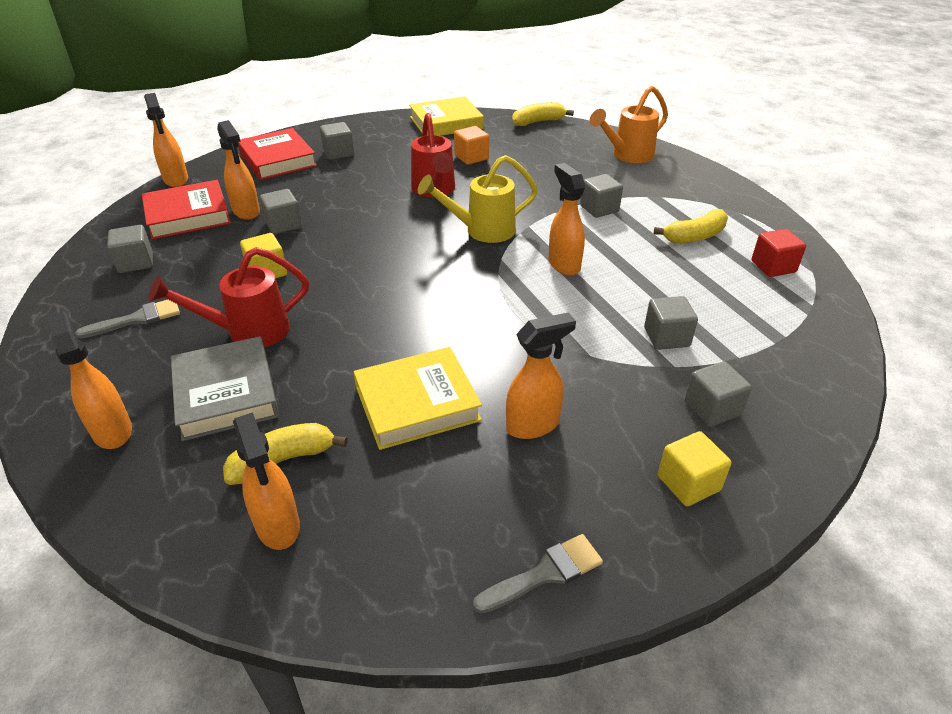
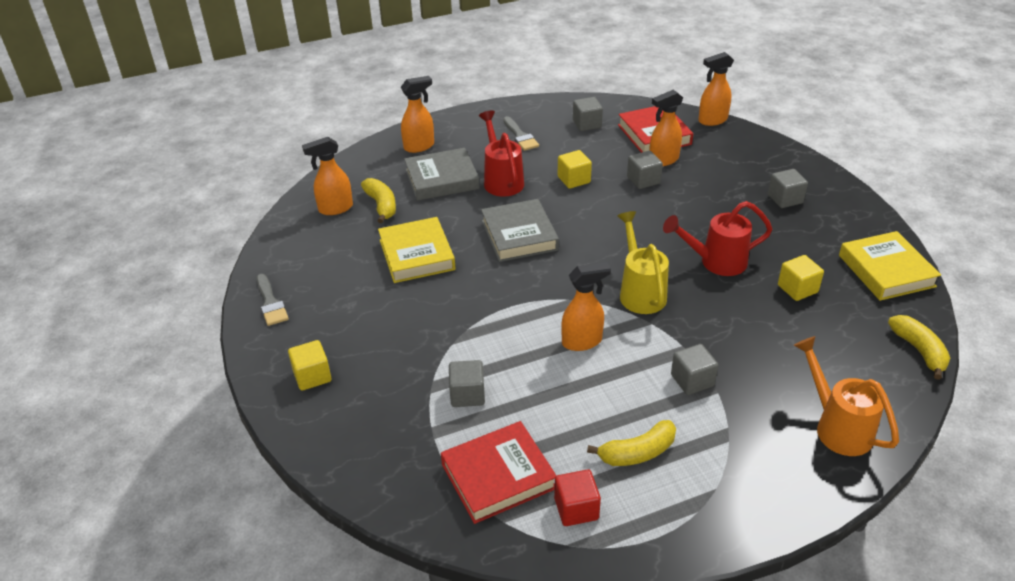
camera: 95 degrees right, 0 degrees up
(278, 160) = (761, 165): red book -> red book (498, 476)
(380, 311) = (519, 235): none -> grey book
(471, 157) = (797, 289): orange cube -> yellow cube
(533, 425) = (384, 307): orange spray bottle -> none
(695, 236) = (637, 452): yellow banana -> yellow banana turned 90 degrees counterclockwise
(712, 408) = (377, 405): grey cube -> none

